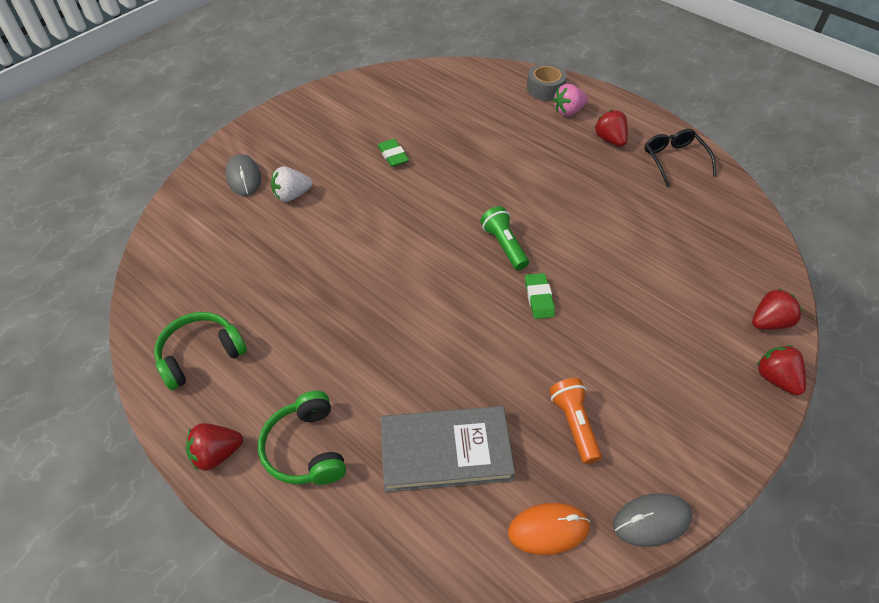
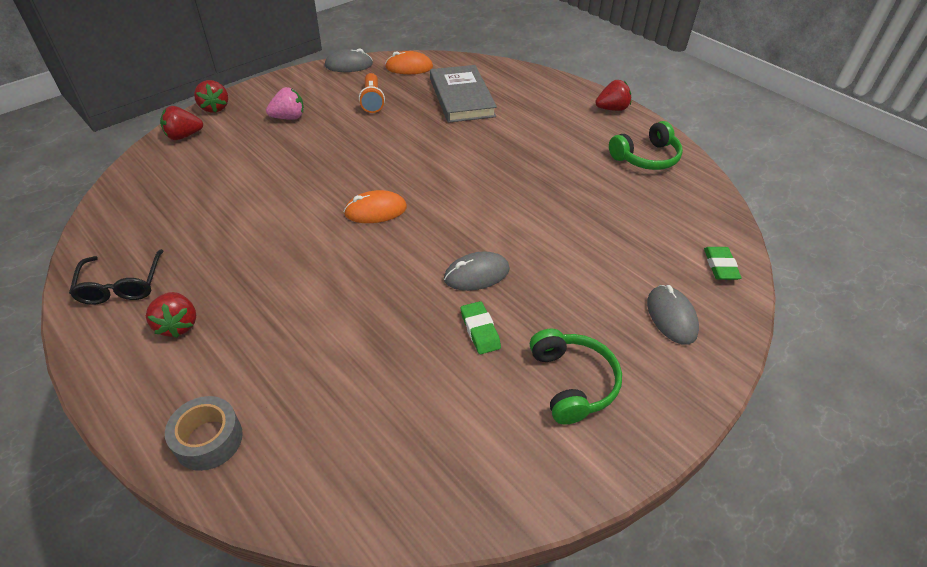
camera: 175 degrees left, 5 degrees down
(292, 195) = (604, 286): white strawberry -> none
(305, 449) = (553, 106): green headphones -> green headphones (572, 382)
(399, 195) = (476, 274): none -> grey mouse
(445, 451) = (461, 97): grey book -> grey book turned 75 degrees clockwise
(504, 246) = (375, 211): green flashlight -> orange mouse
(539, 298) = (362, 167): green eraser -> green eraser (720, 266)
(568, 111) = (202, 383): pink strawberry -> pink strawberry (289, 117)

